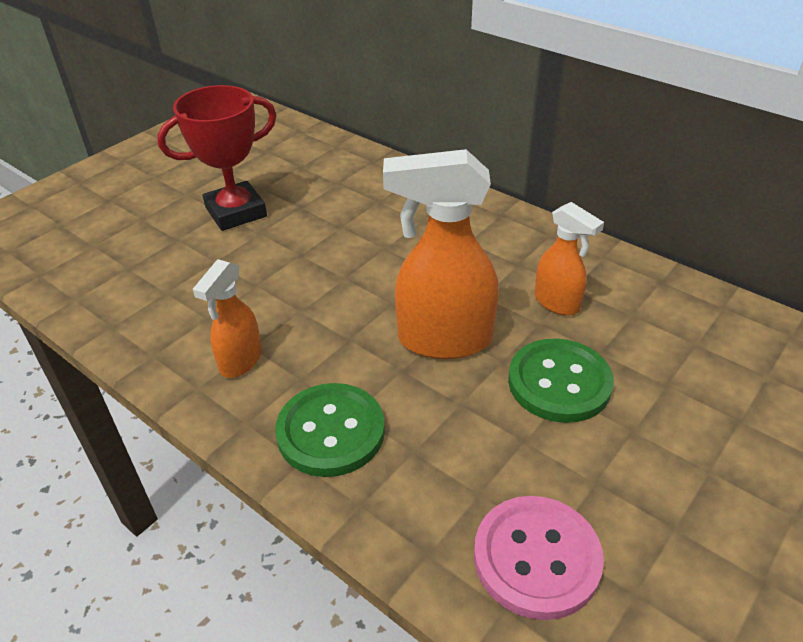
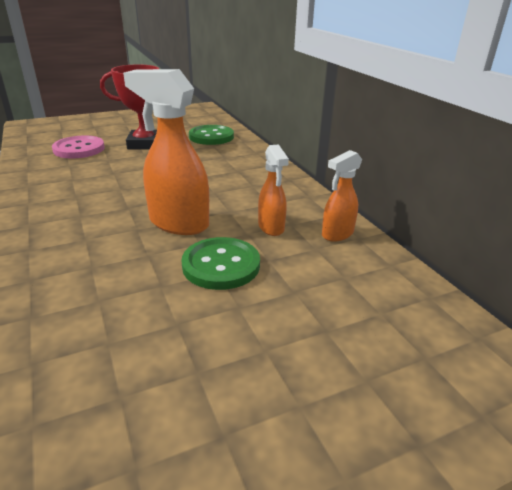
camera: 25 degrees right, 10 degrees down
(240, 361) = (62, 199): orange spray bottle -> orange spray bottle (337, 234)
(331, 431) = (61, 242): green button -> green button (211, 137)
(536, 558) = (85, 347): pink button -> pink button (79, 149)

